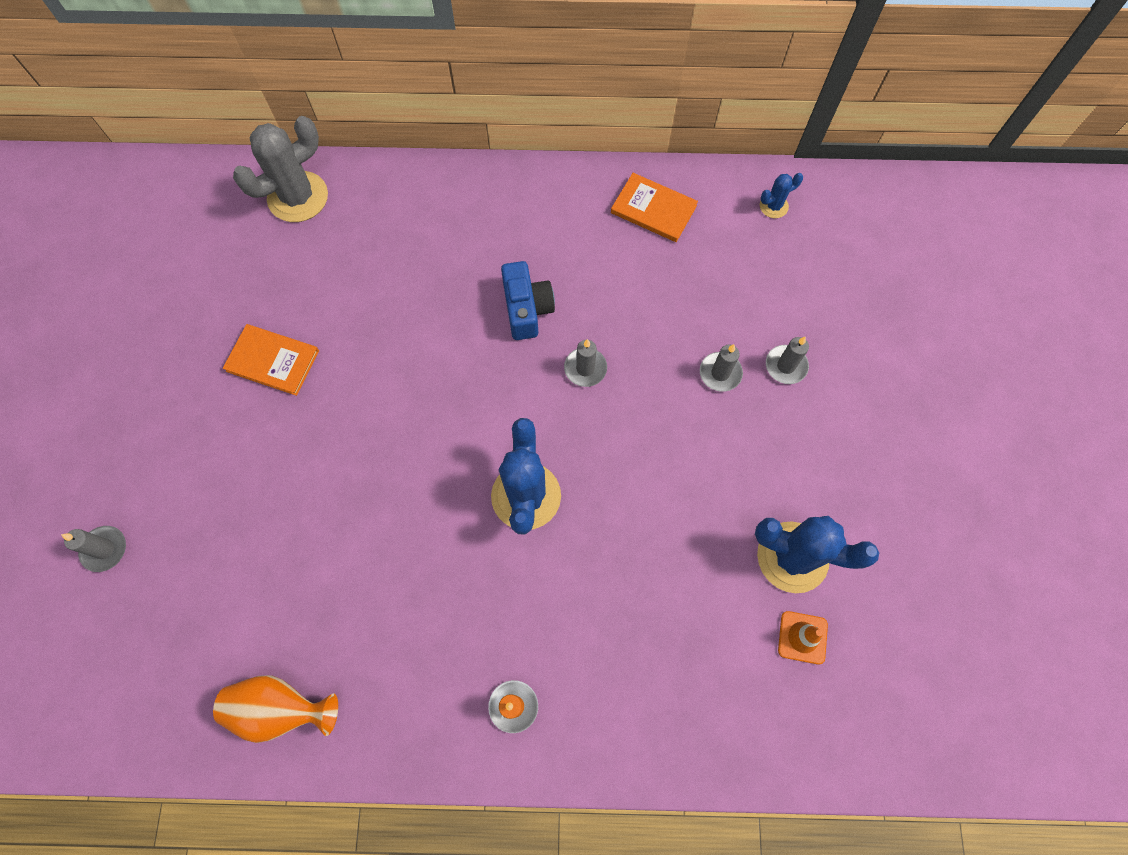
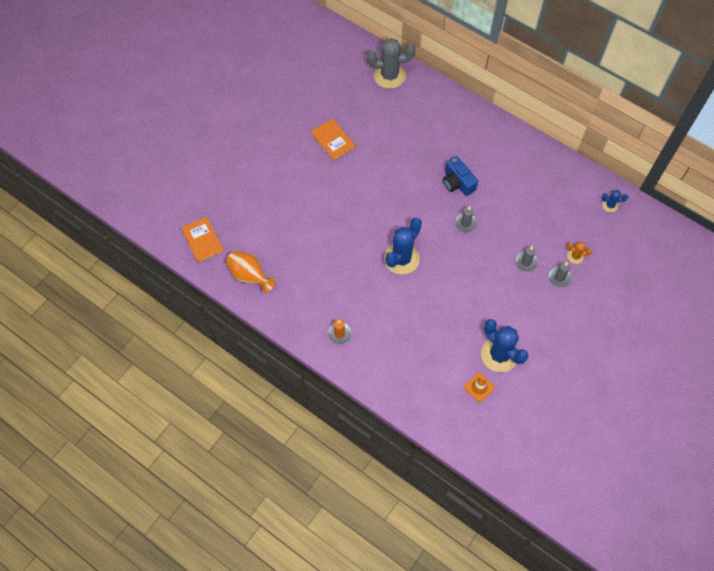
camera: 35 degrees right, 5 degrees down
(104, 549) = (220, 175): grey candle -> none
(526, 309) = (457, 183): blue camera -> blue camera turned 120 degrees clockwise
(653, 209) = (549, 173): orange book -> orange book (202, 240)
(784, 317) = (575, 256): none -> orange cactus

